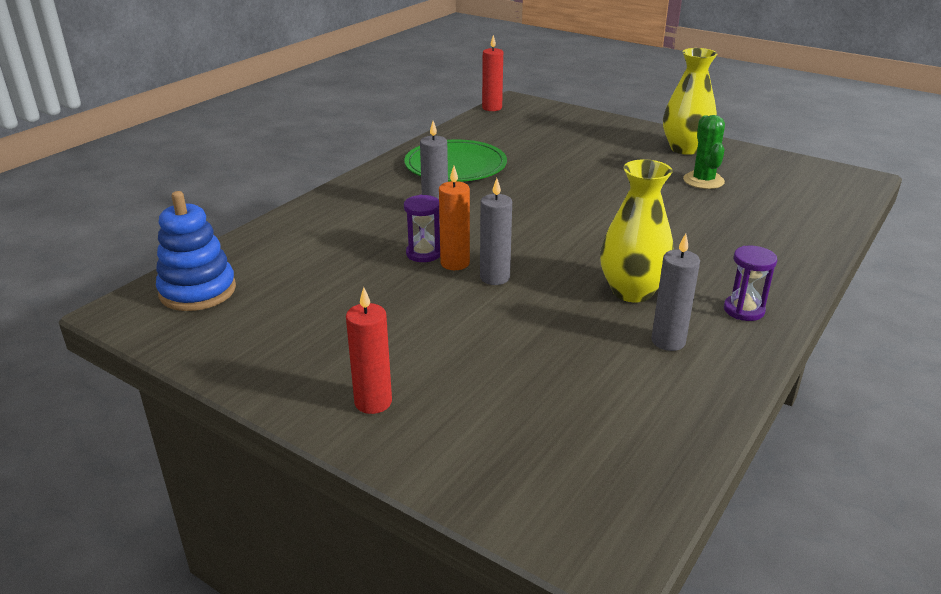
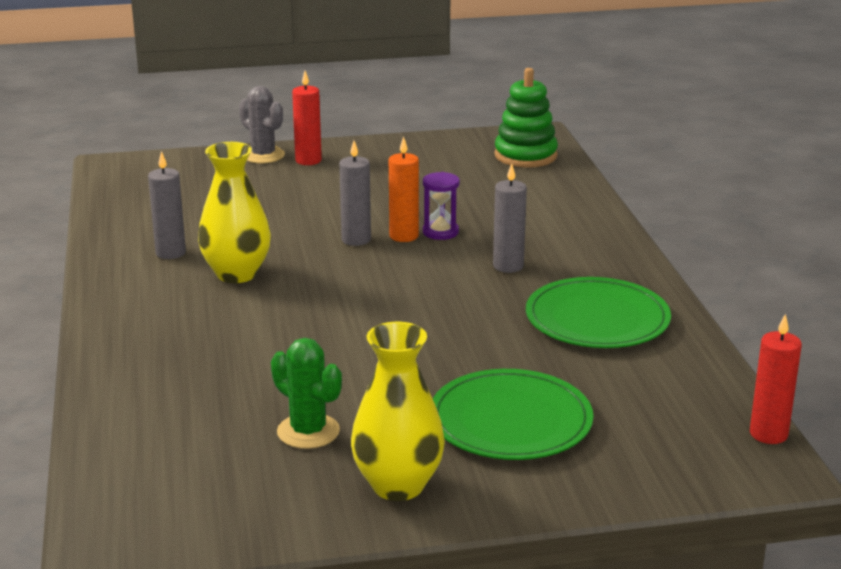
camera: 135 degrees right, 5 degrees down
(198, 291) = (525, 156): blue stacking toy -> green stacking toy
(402, 444) = (263, 155): none -> grey cactus
(591, 148) = (510, 420): none -> green plate
(743, 310) = (131, 297): purple hourglass -> none

